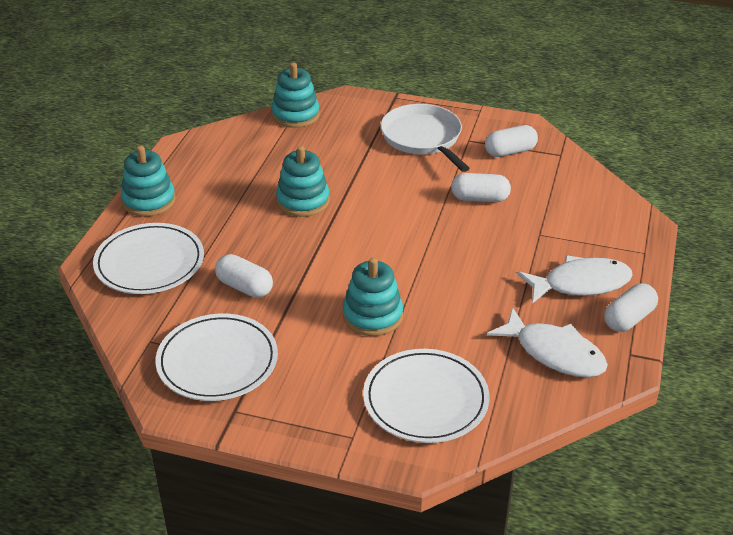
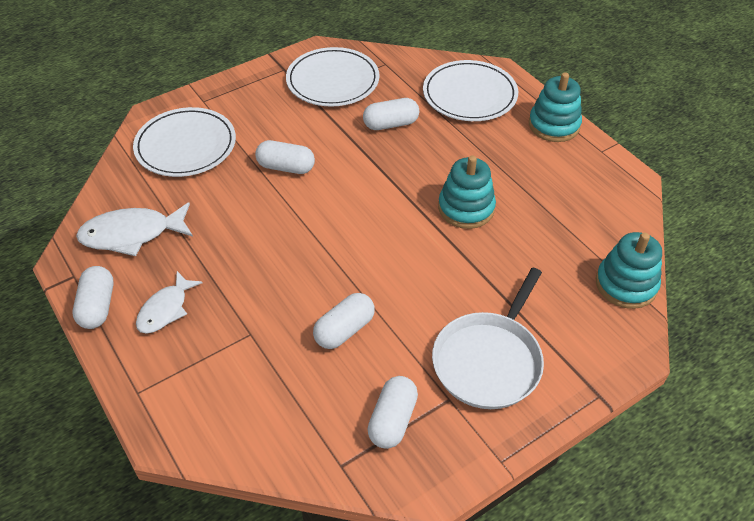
camera: 130 degrees right, 10 degrees up
(372, 316) = (286, 167): turquoise stacking toy -> white capsule
(423, 138) = (489, 360): white pan -> white pan turned 105 degrees clockwise
(580, 284) = (165, 309): white fish -> white fish, size x0.66

